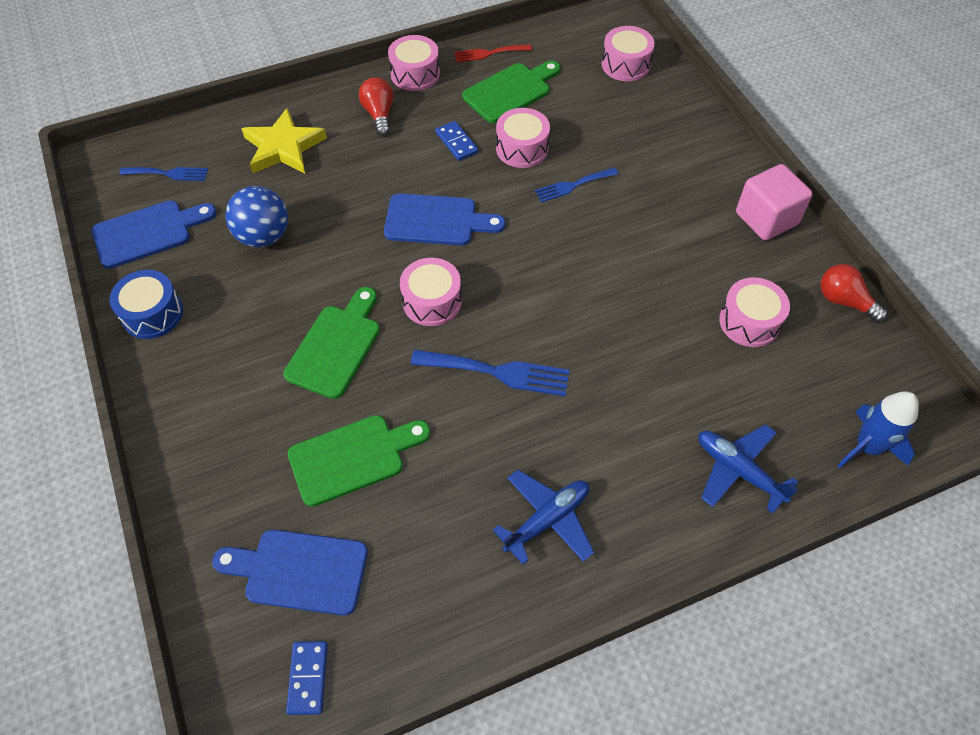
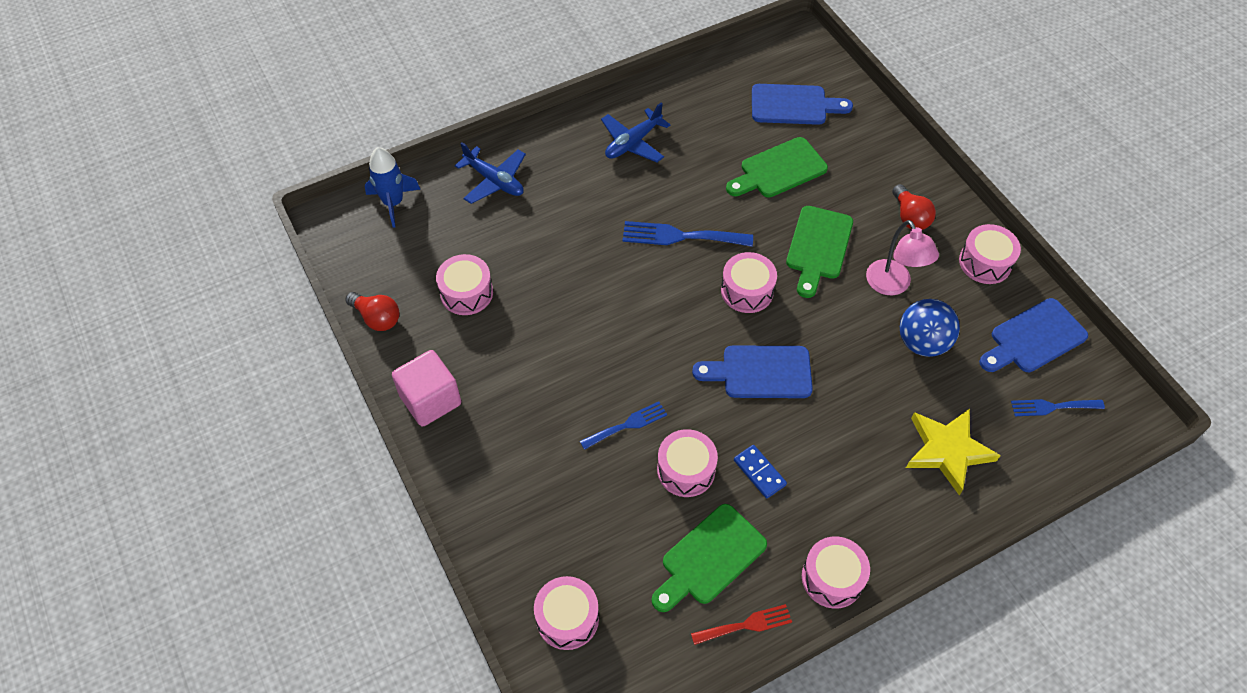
camera: 175 degrees right, 0 degrees up
(152, 314) = (985, 262): blue drum -> pink drum
(268, 296) = (892, 285): none -> pink lamp
(308, 678) = (770, 58): blue domino -> none
(379, 114) = (857, 507): red light bulb -> red light bulb (910, 217)

